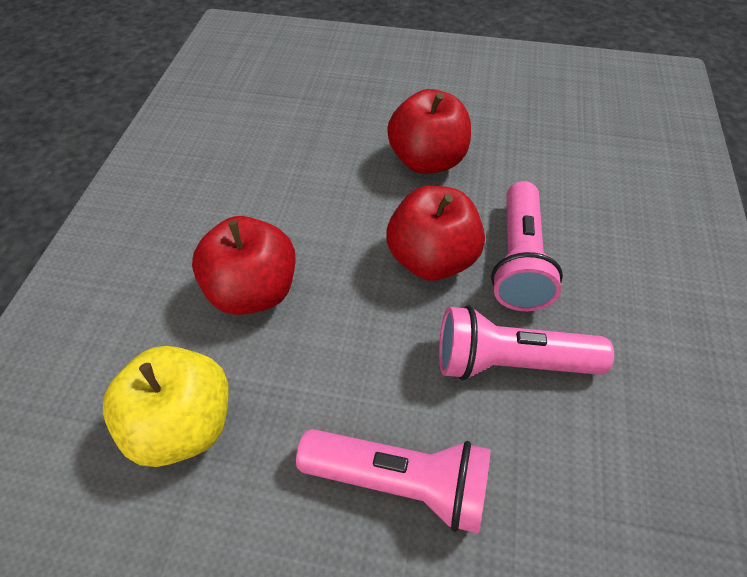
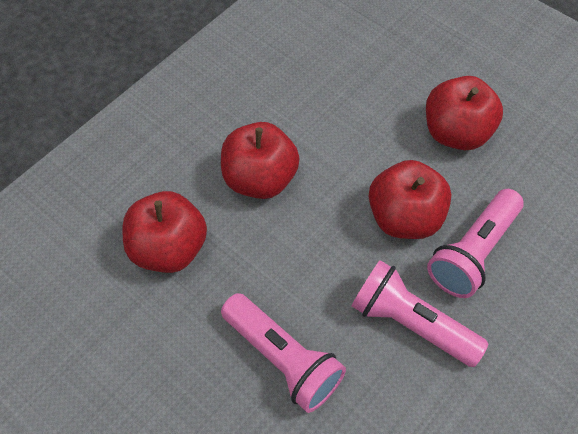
camera: 30 degrees right, 5 degrees up
(184, 423) = (169, 249): yellow apple -> red apple

